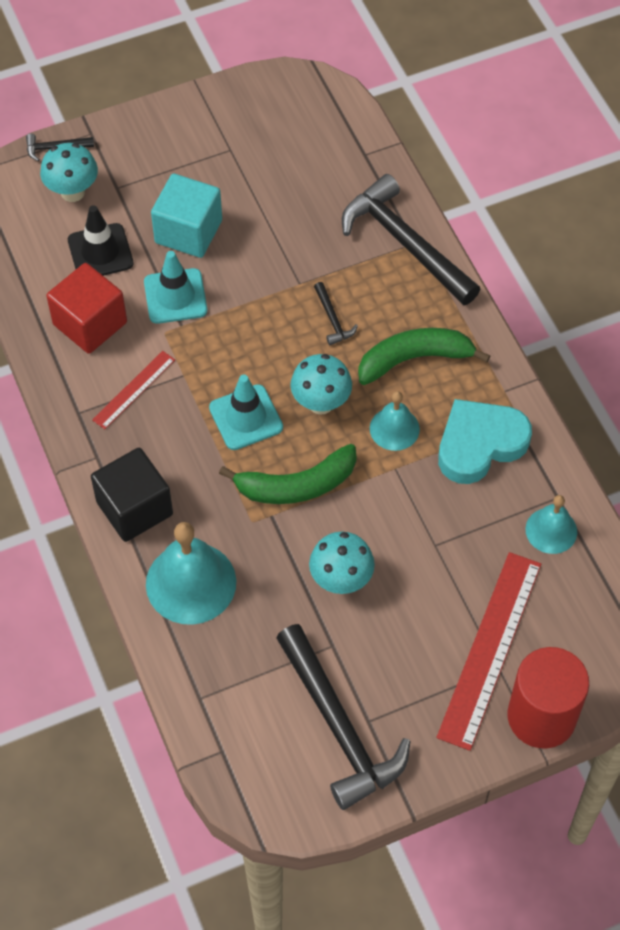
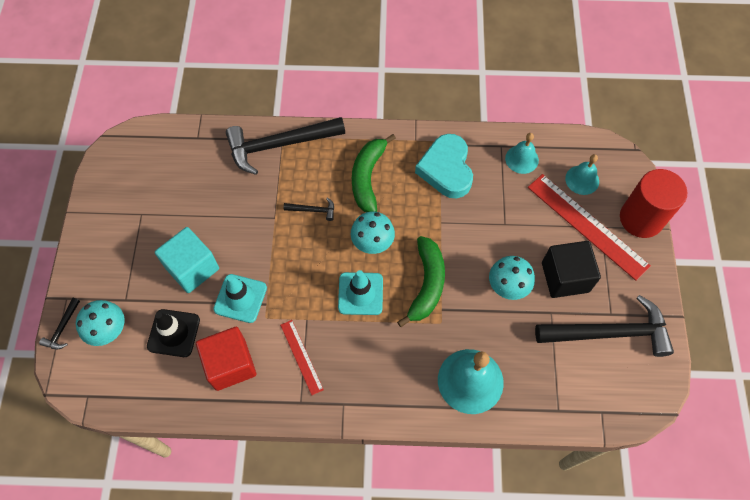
camera: 65 degrees left, 5 degrees up
(134, 508) = (396, 394): black cube -> black cube (565, 277)
(394, 428) = (412, 210): turquoise bell -> turquoise bell (582, 180)

